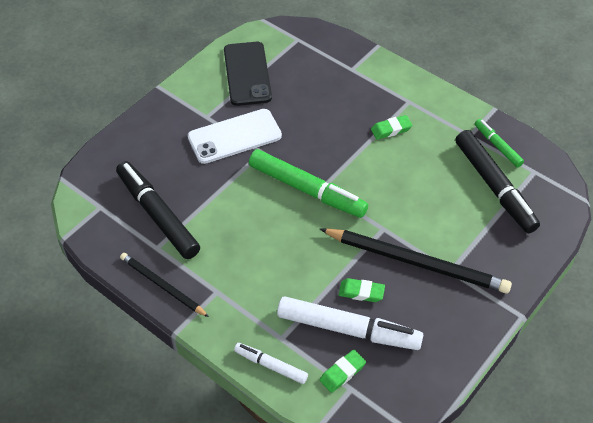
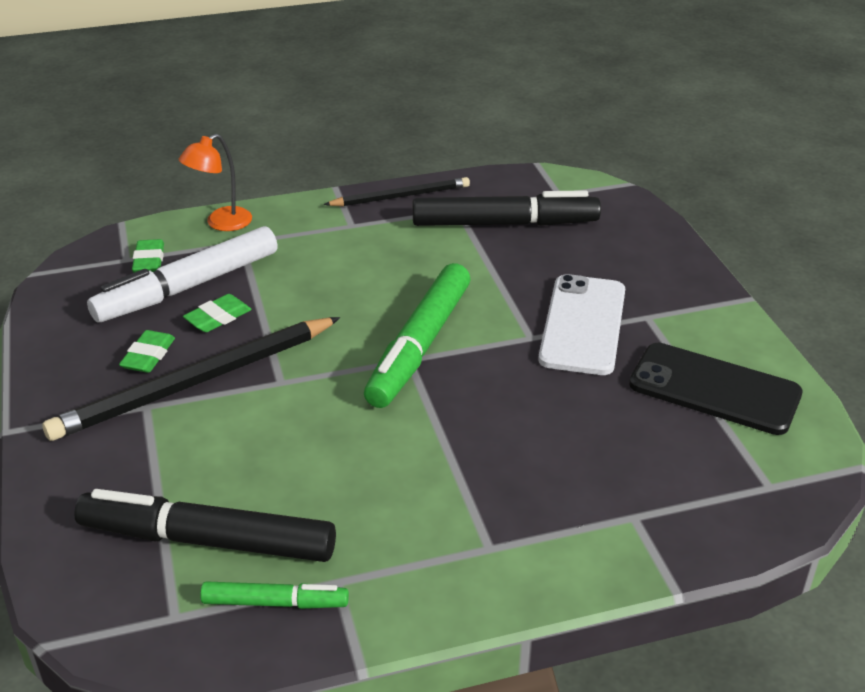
camera: 125 degrees right, 15 degrees down
(271, 365) = (221, 223): white marker -> orange lamp
(307, 190) = (419, 346): green marker -> green marker turned 45 degrees counterclockwise
(391, 129) = (446, 487): green eraser -> green eraser (148, 356)

